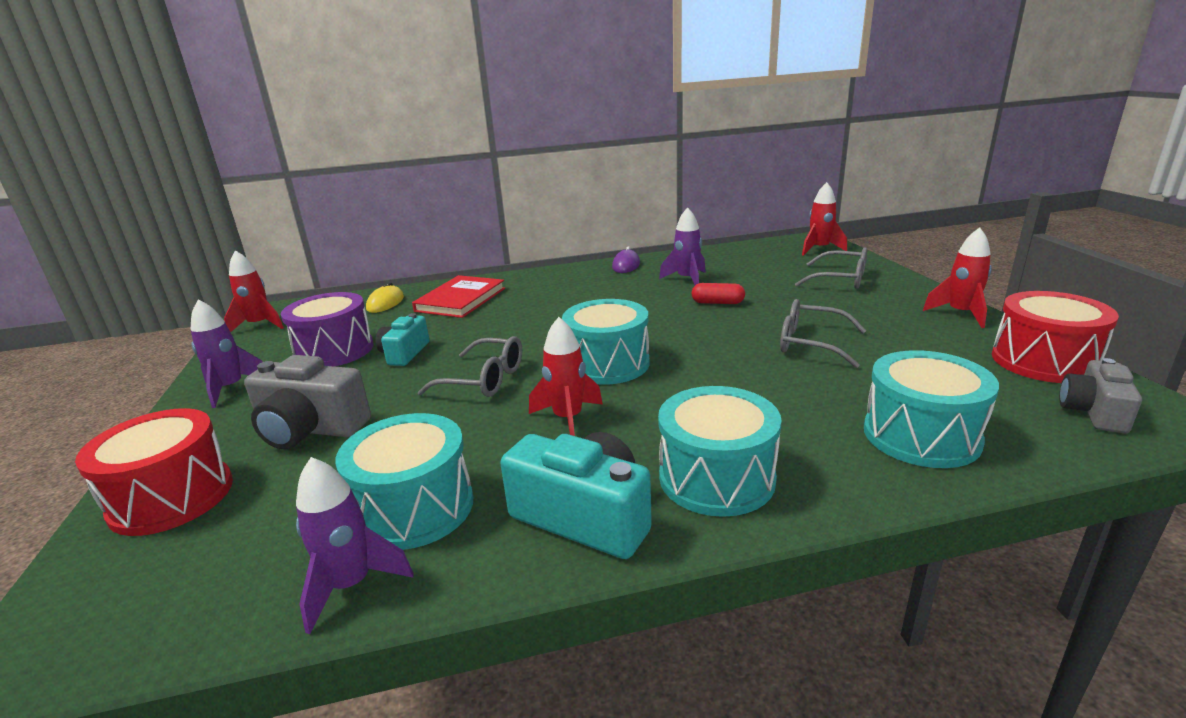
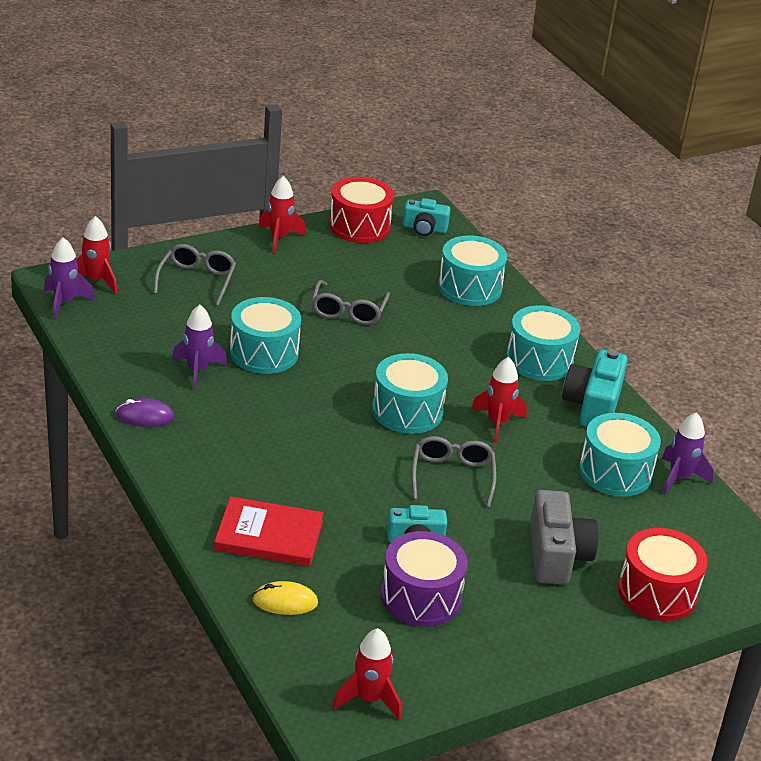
camera: 110 degrees left, 10 degrees up
(231, 388) = (515, 642): purple rocket -> purple rocket (64, 303)
(717, 303) = (264, 353): red capsule -> turquoise drum
(1093, 412) = (424, 228): grey camera -> turquoise camera

